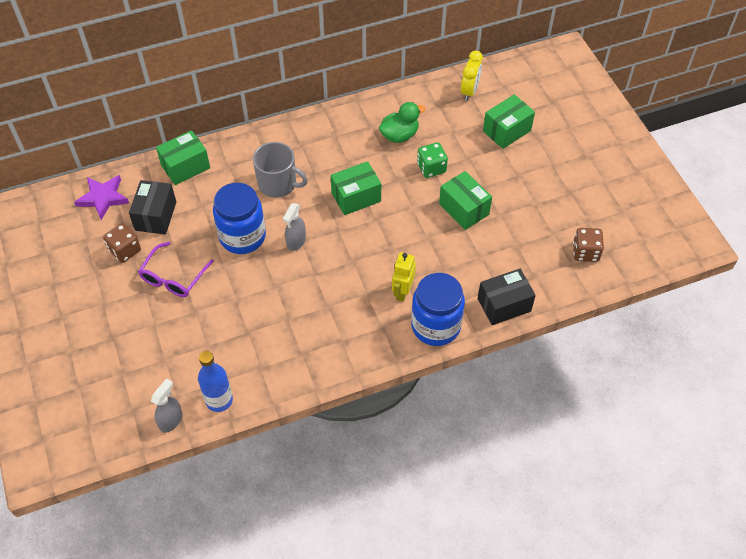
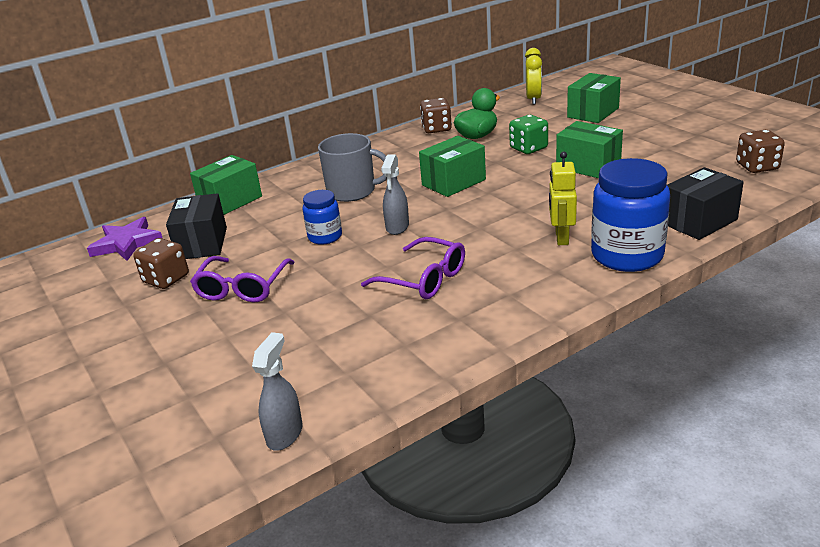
camera: 10 degrees left, 25 degrees down
(219, 400) = (356, 393): blue bottle -> none
(242, 236) = (325, 237): blue jar -> blue jar, size x0.55
(294, 307) = (424, 279): none -> purple glasses
(372, 112) = (436, 128): none -> brown dice

